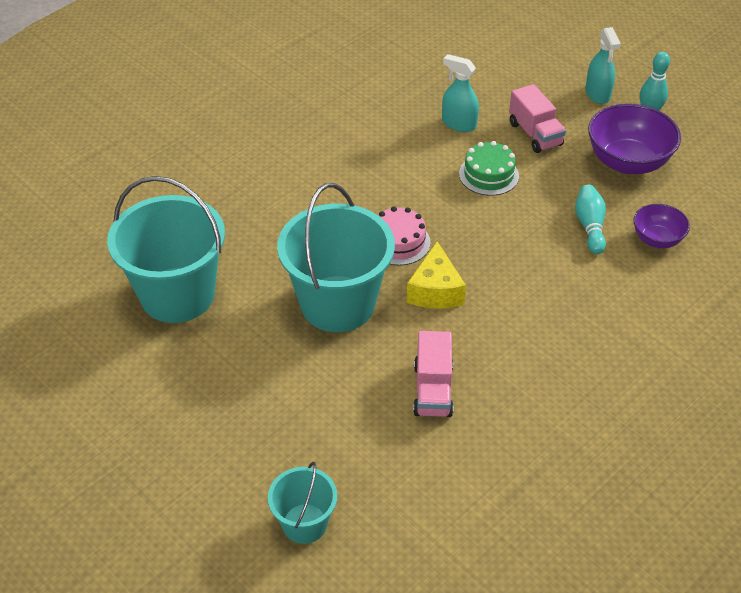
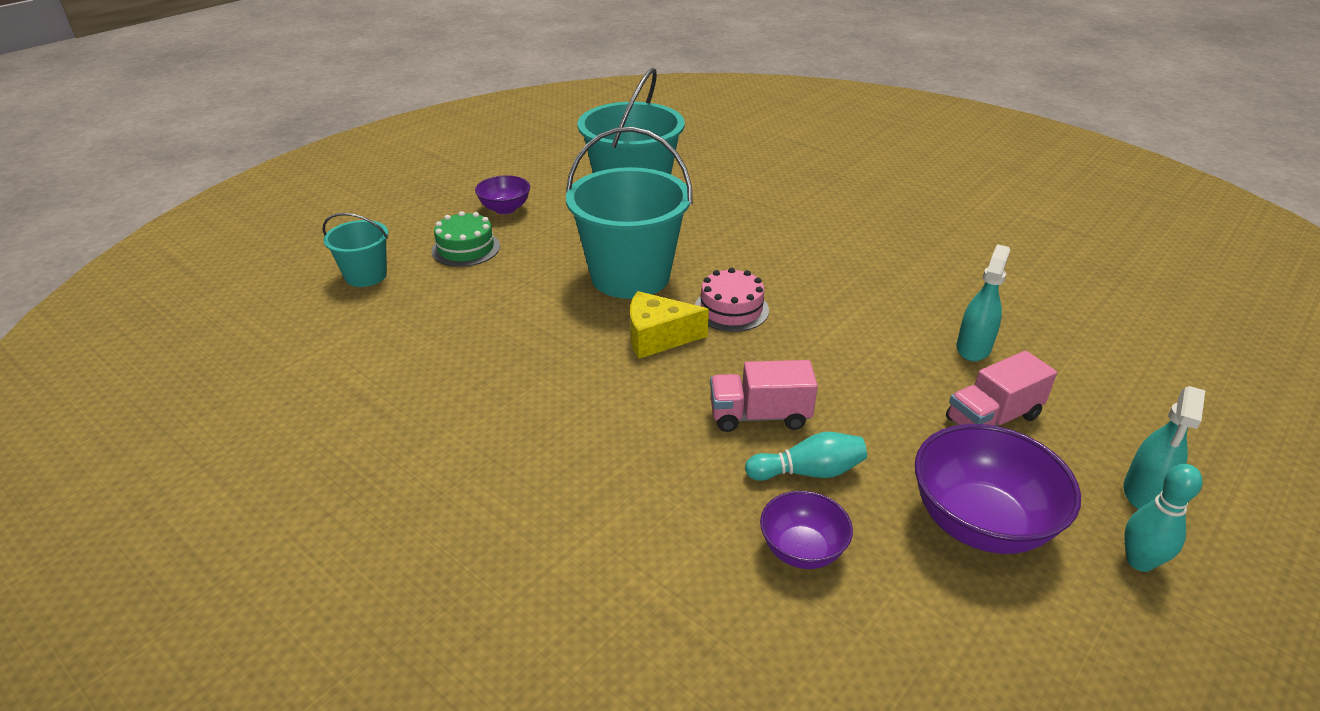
camera: 85 degrees right, 10 degrees down
(178, 405) = (505, 209): none -> purple bowl
(433, 390) = (511, 340): pink truck -> pink truck (759, 416)
(488, 175) = (880, 375): green cake -> green cake (466, 248)
(597, 94) = (1144, 492): turquoise spray bottle -> turquoise spray bottle turned 45 degrees counterclockwise

